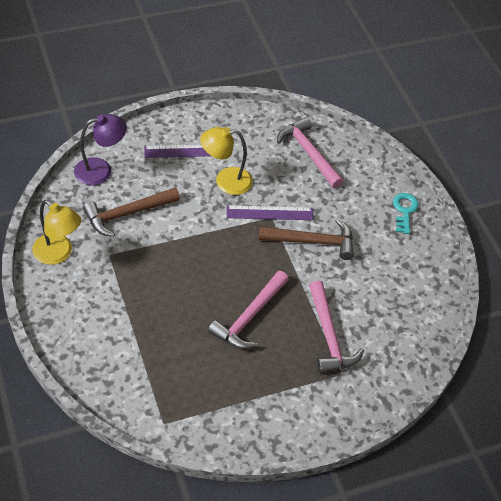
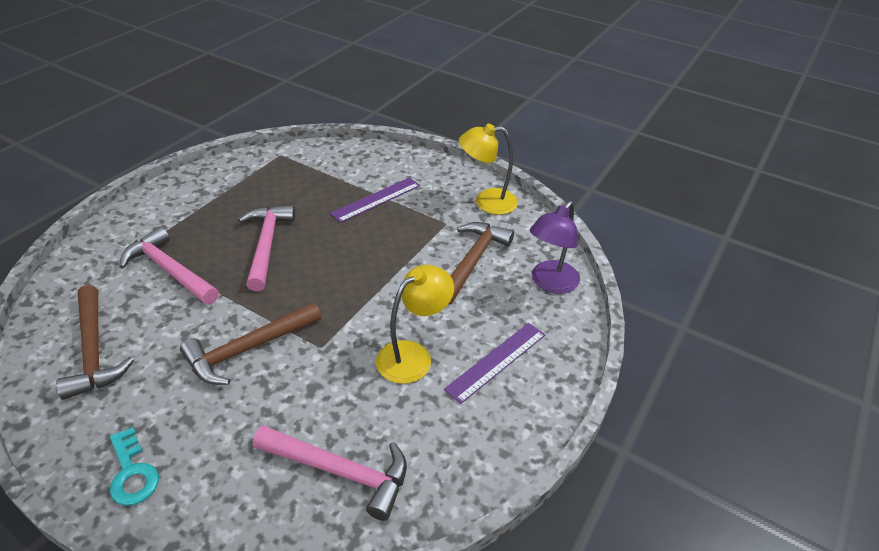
camera: 145 degrees right, 10 degrees down
(269, 213) = (326, 351): purple ruler -> purple ruler (376, 199)
(401, 297) = (94, 351): none -> brown hammer

